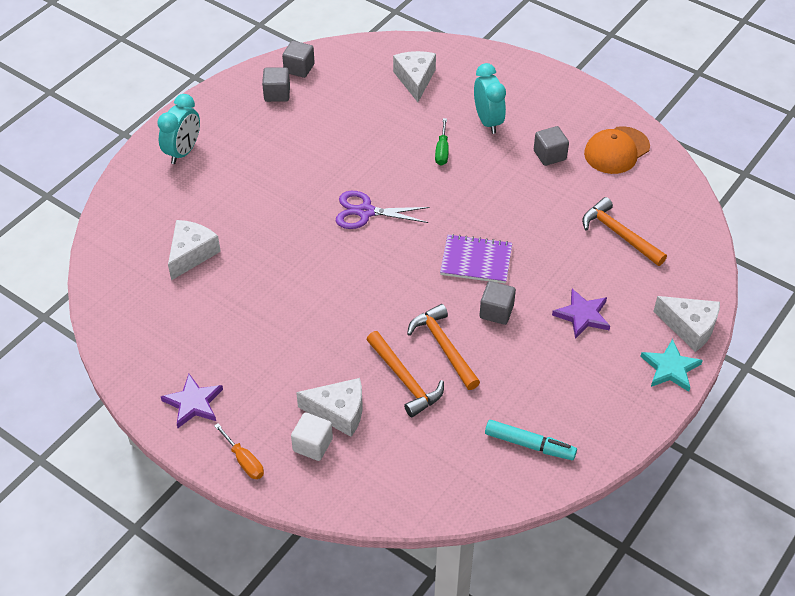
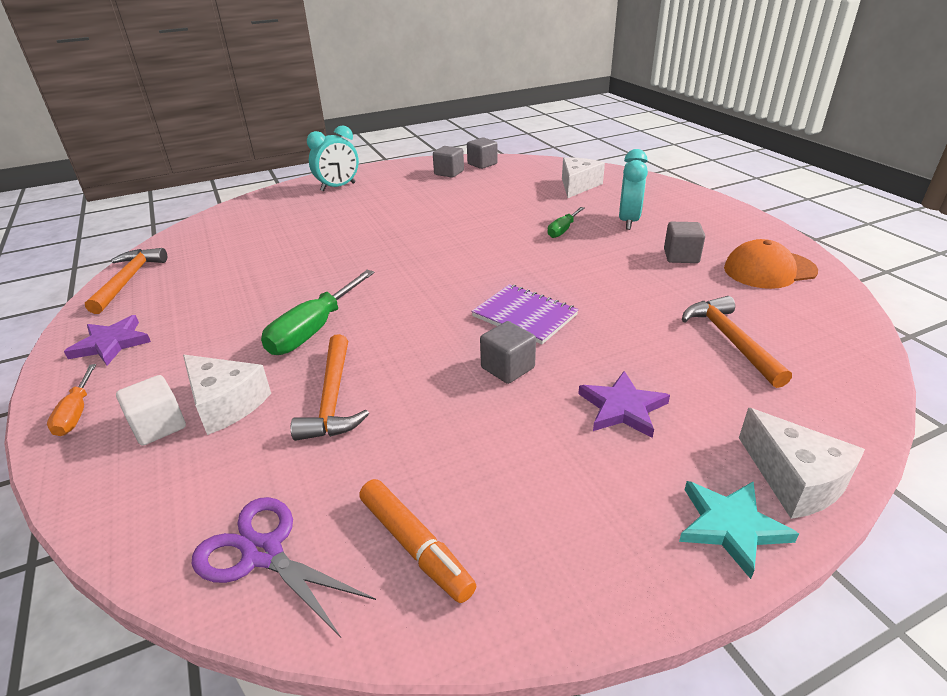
camera: 30 degrees right, 15 degrees down
(191, 254) = (263, 242): white cheese -> none
(336, 331) = (314, 330): none -> green screwdriver
(365, 212) = (445, 252): purple scissors -> purple scissors (263, 553)
(444, 346) = (412, 381): orange hammer -> orange hammer (129, 280)
(529, 445) = (415, 546): turquoise marker -> orange marker

